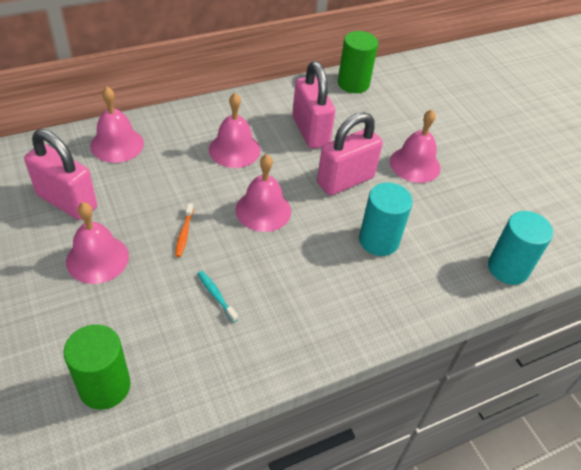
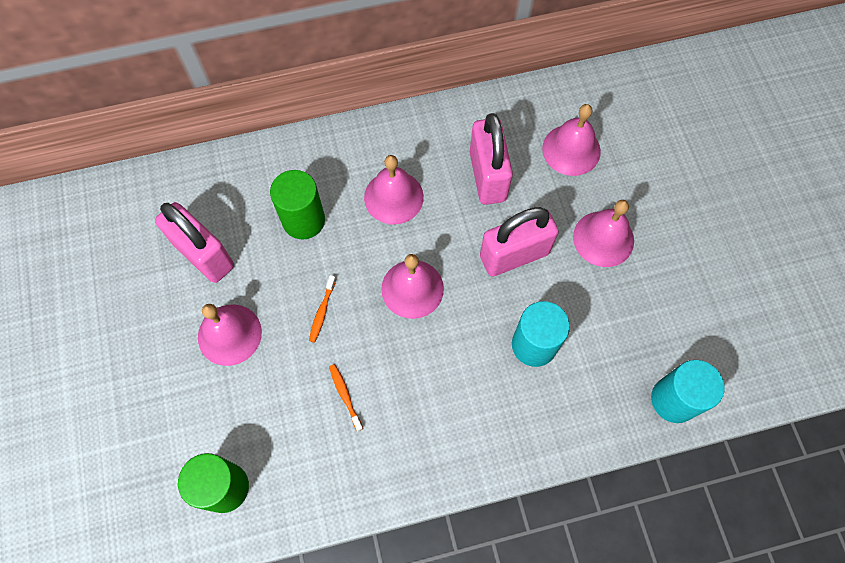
camera: 15 degrees right, 20 degrees up
(117, 144) = (263, 178): pink bell -> pink bell (571, 150)
(216, 295) = (345, 395): turquoise toothbrush -> orange toothbrush
(353, 83) = (556, 101): green cylinder -> green cylinder (303, 220)

